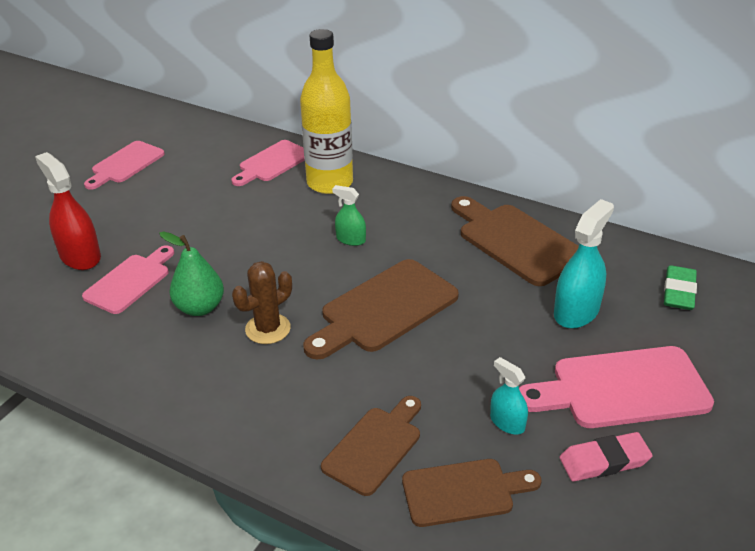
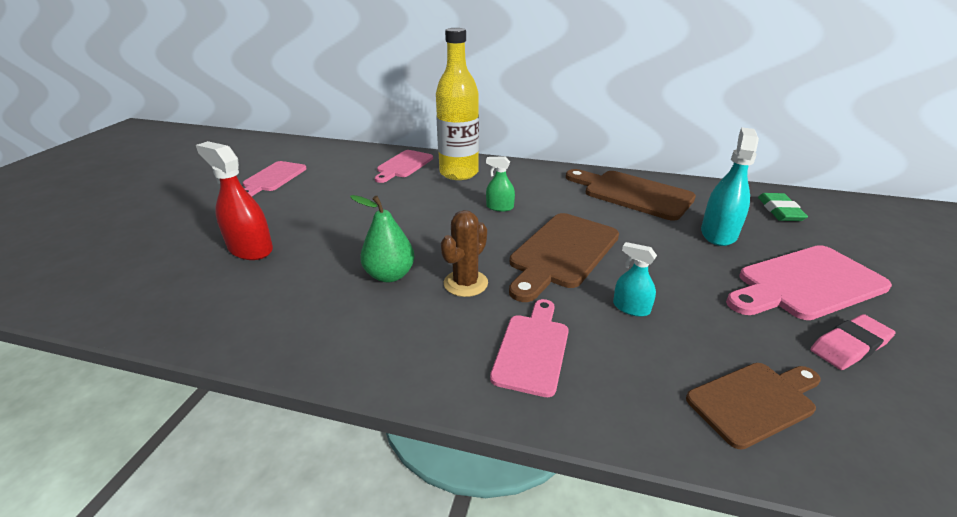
camera: 15 degrees left, 5 degrees down
(130, 281) = (309, 263): pink cutting board -> pink cutting board (532, 349)
(375, 446) = (636, 373): brown cutting board -> none
(507, 422) = (739, 327): turquoise spray bottle -> turquoise spray bottle (631, 308)

